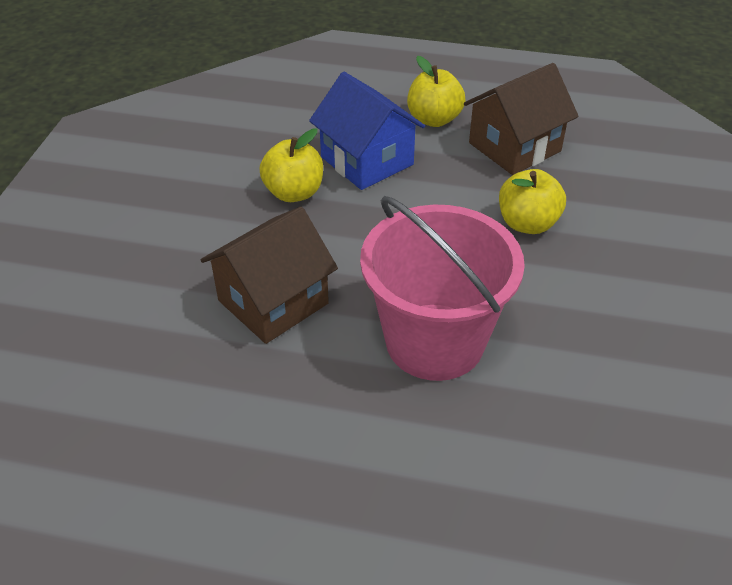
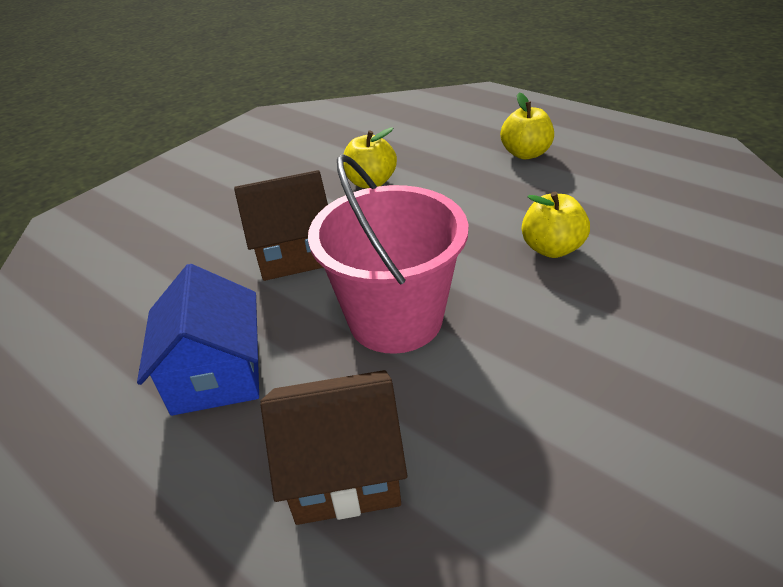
camera: 30 degrees right, 5 degrees down
(367, 161) = (445, 172): blue house -> blue house (216, 374)
(514, 147) = (584, 187): brown house -> brown house (343, 470)

